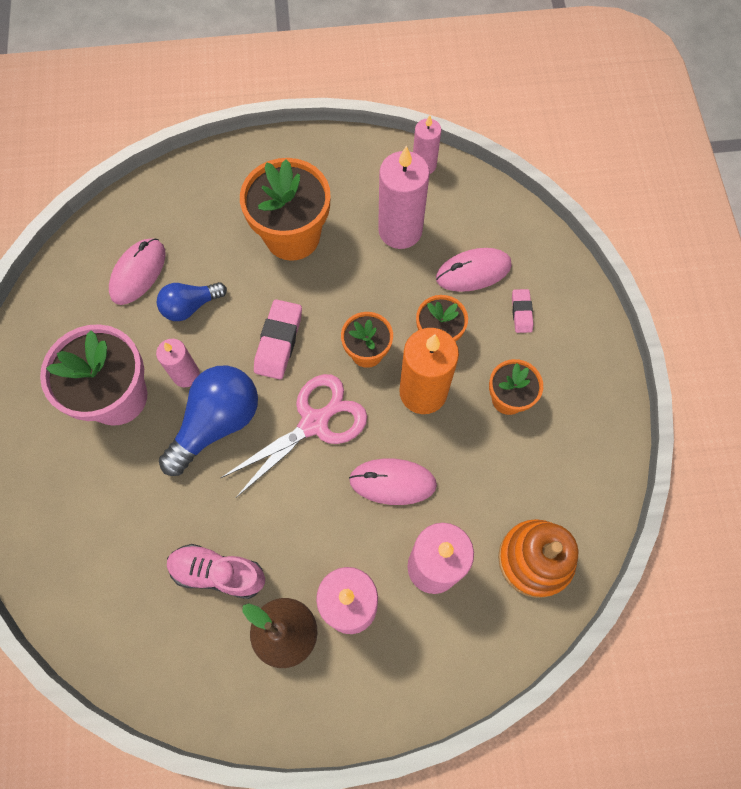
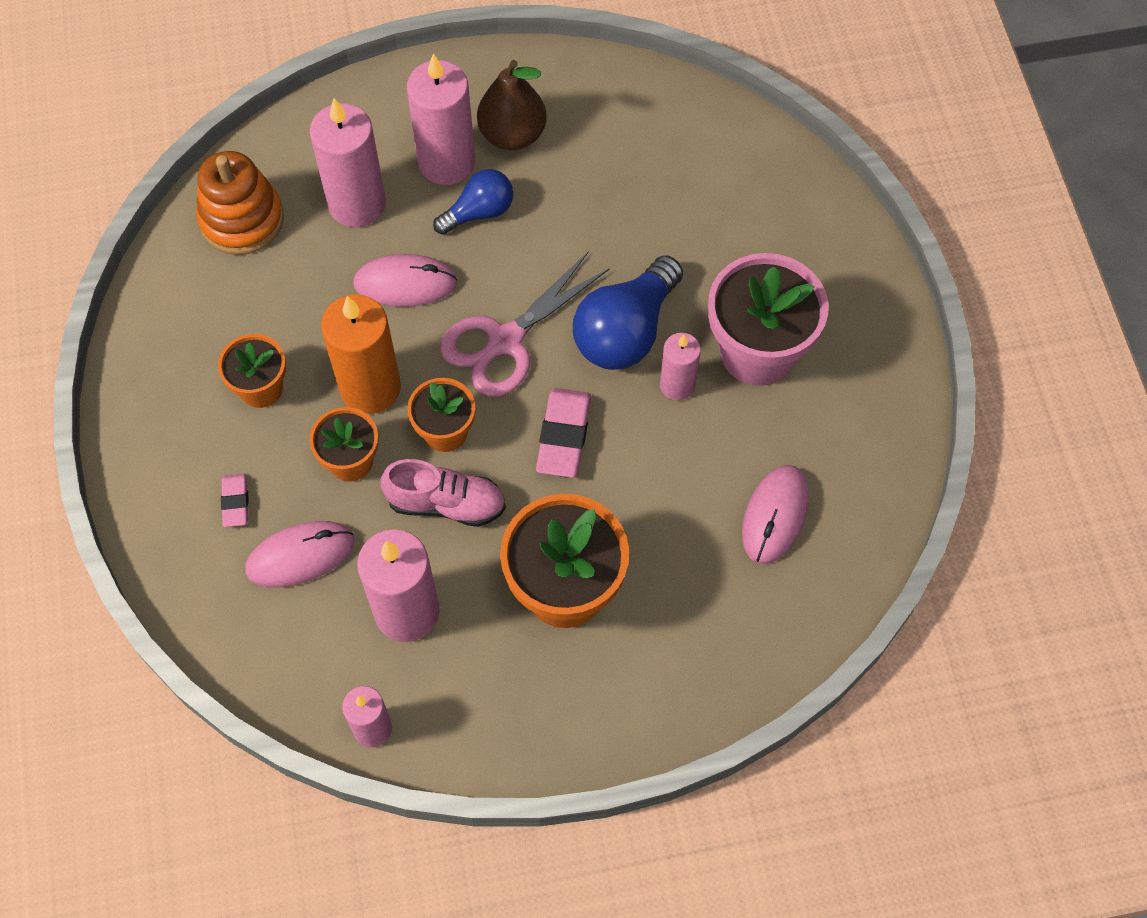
camera: 175 degrees right, 5 degrees down
(190, 306) = (691, 474): blue light bulb -> blue light bulb (479, 212)
(218, 573) = (595, 181): pink shoe -> pink shoe (446, 503)

